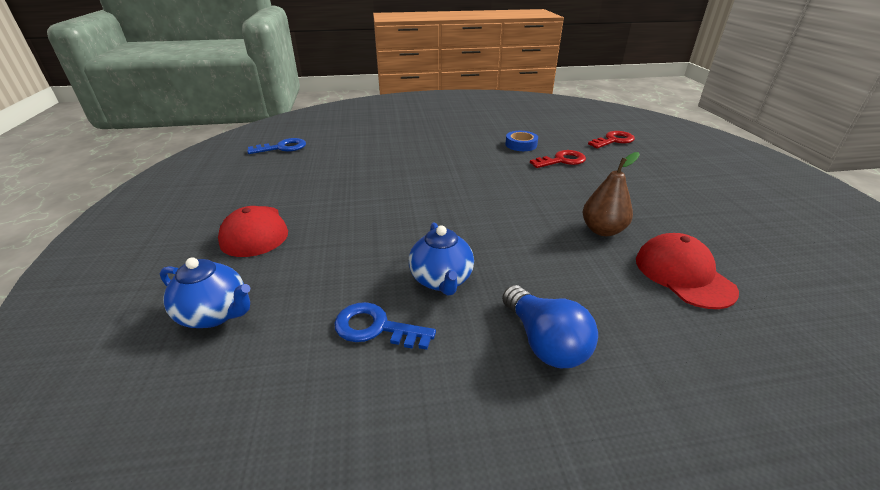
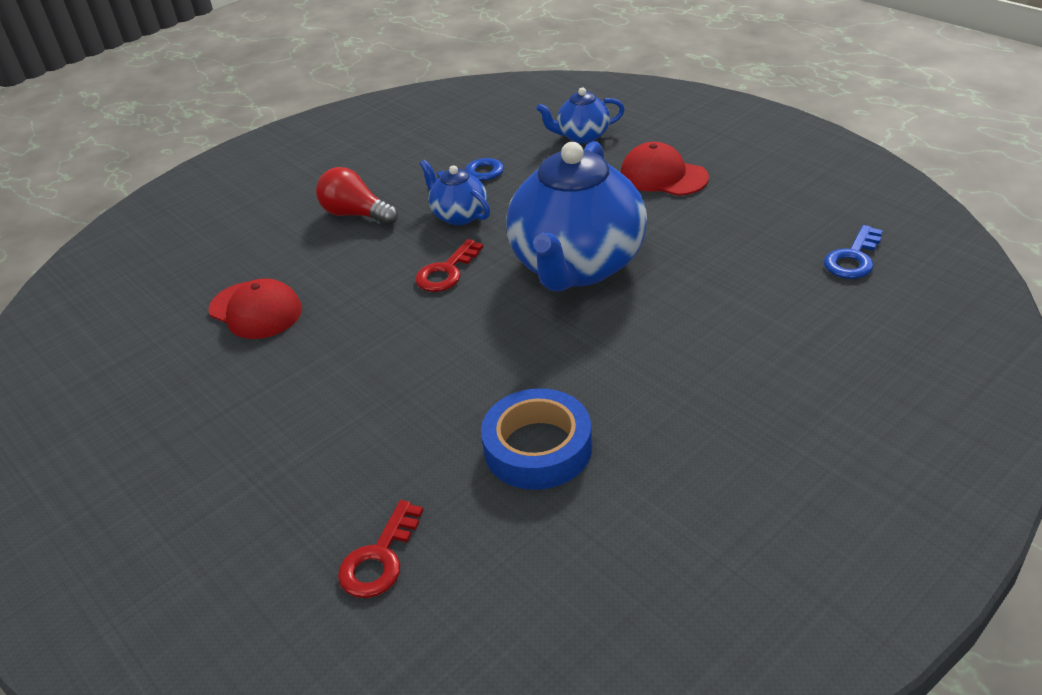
camera: 150 degrees right, 5 degrees up
(408, 199) = (577, 266): none -> blue teapot
(521, 144) = (538, 448): blue tape -> blue tape, size x1.74
(544, 342) = (356, 214): blue light bulb -> red light bulb
(562, 160) = (445, 435): red key -> red key (446, 272)
(602, 230) = (342, 326): brown pear -> none

